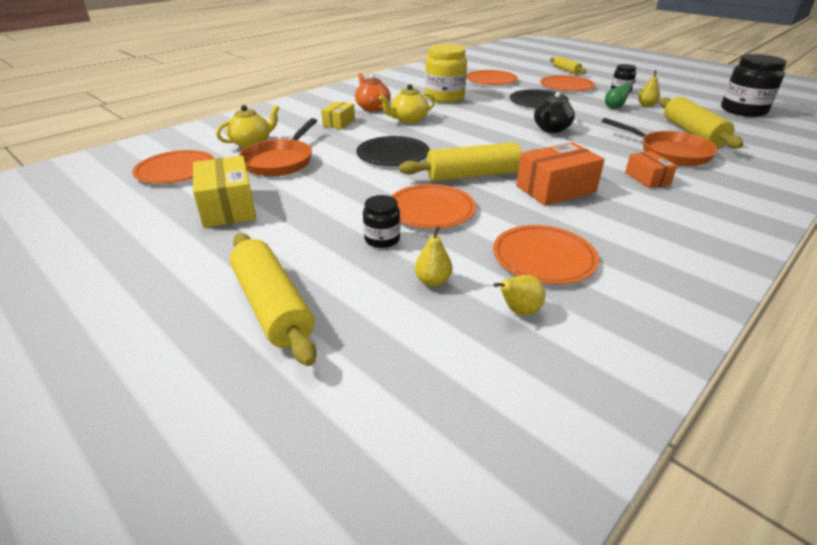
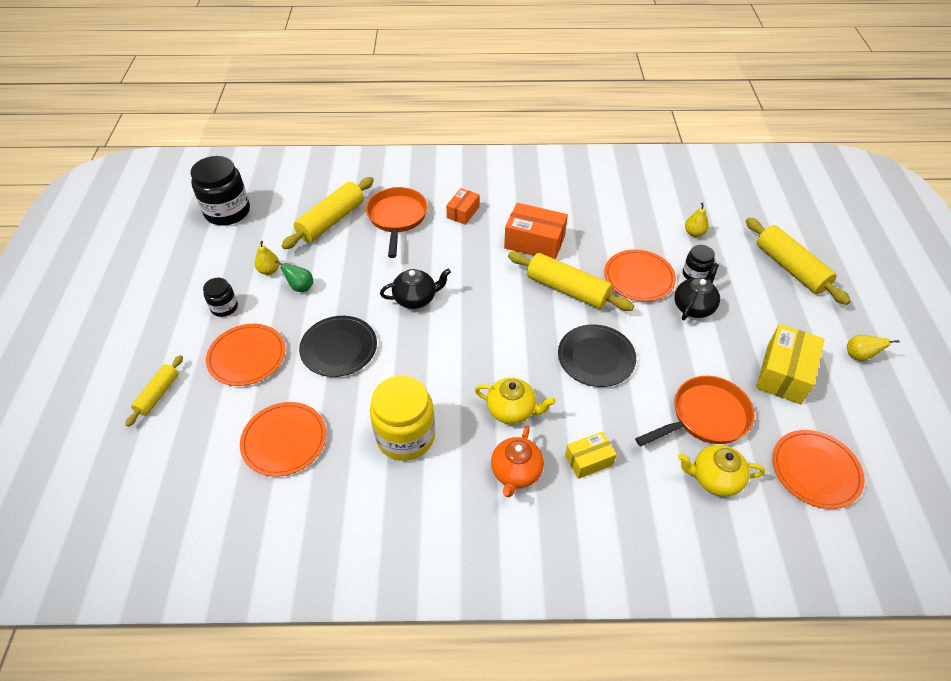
camera: 135 degrees left, 15 degrees up
(272, 306) = (790, 268): yellow rolling pin -> yellow rolling pin turned 45 degrees counterclockwise
(354, 213) = (693, 307): none -> black teapot
(518, 311) = (670, 198): yellow pear -> yellow pear (859, 356)
(543, 257) = (619, 210): orange plate -> none

